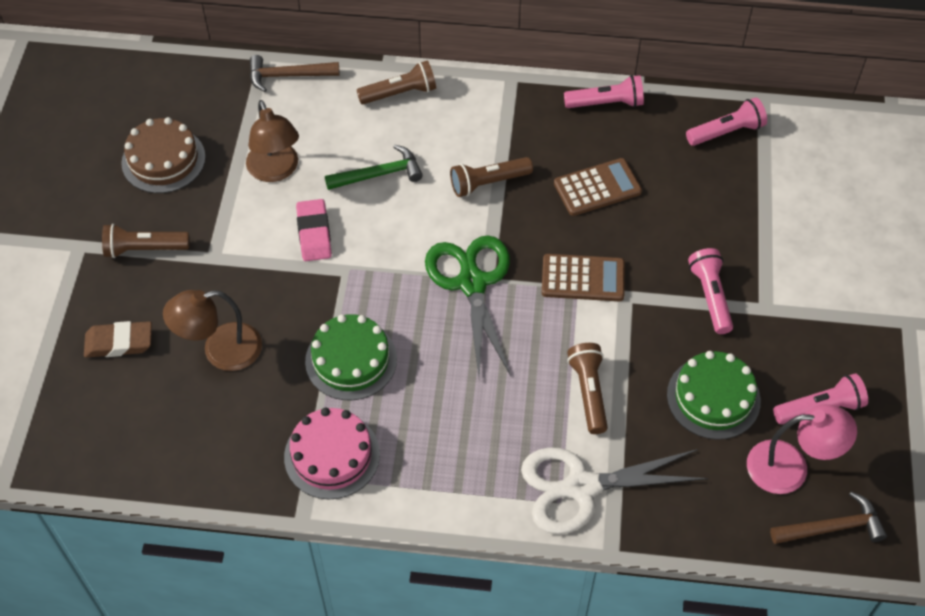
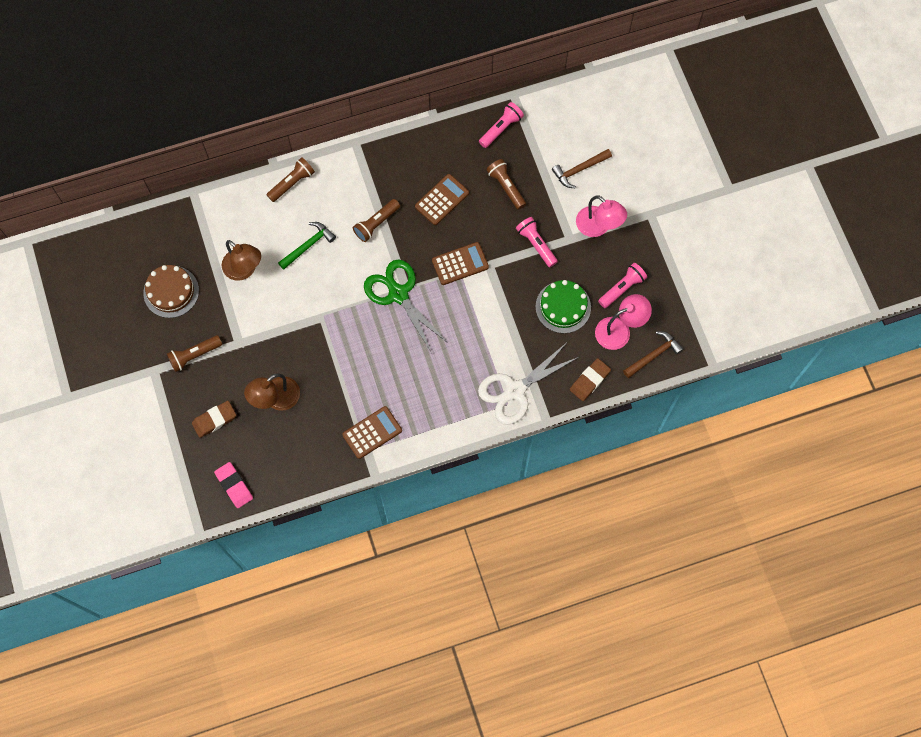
camera: 25 degrees left, 15 degrees up
(288, 76) = (215, 200): brown hammer -> brown hammer (579, 170)
(314, 233) = (290, 302): pink eraser -> pink eraser (234, 486)
(332, 455) = (372, 432): pink cake -> brown calculator
(351, 360) = (353, 372): green cake -> none
(588, 392) = (494, 333): brown flashlight -> brown flashlight (506, 187)
(606, 103) = (421, 138): pink flashlight -> none
(709, 522) = (589, 380): none -> brown eraser
(818, 309) = (598, 227): none -> pink lamp

